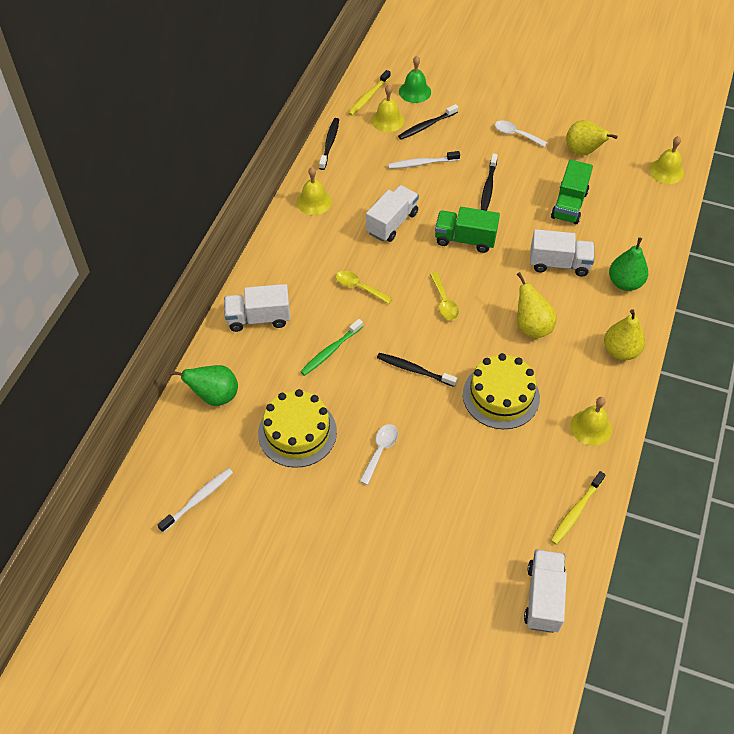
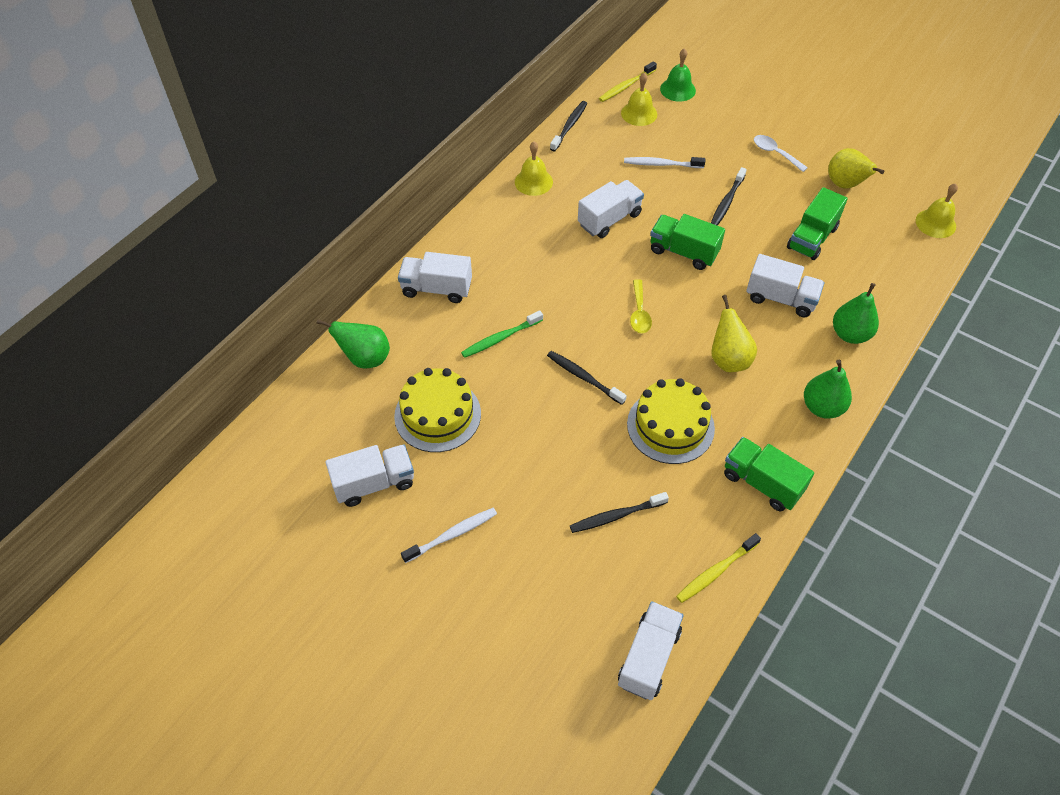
camera: 15 degrees right, 0 degrees up
(198, 499) = (312, 460): white toothbrush -> white toothbrush (452, 535)
(261, 506) = (374, 483): none -> white truck
(359, 287) = (552, 279): yellow spoon -> none
(380, 451) = (519, 454): white spoon -> none
(426, 126) = (679, 126): black toothbrush -> black toothbrush (616, 516)
(591, 427) = (762, 483): yellow bell -> green truck
(620, 351) = (822, 407): yellow pear -> green pear

